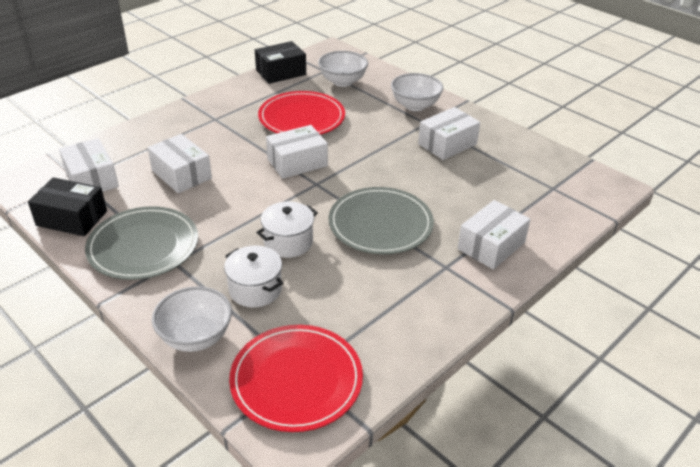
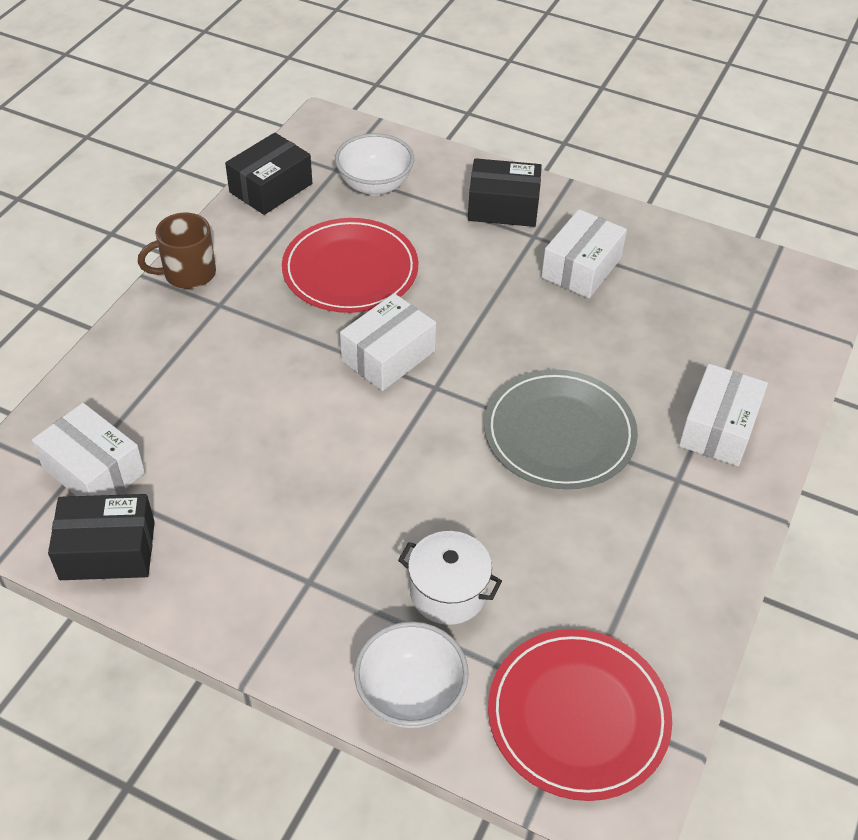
camera: 20 degrees left, 10 degrees up
(143, 246) = (248, 568): grey plate -> none
(181, 174) = (228, 423): white box -> none
(207, 102) = (188, 273): none -> brown mug
(288, 242) = (450, 500): white pot -> none
(415, 106) = (503, 207): white bowl -> black box

